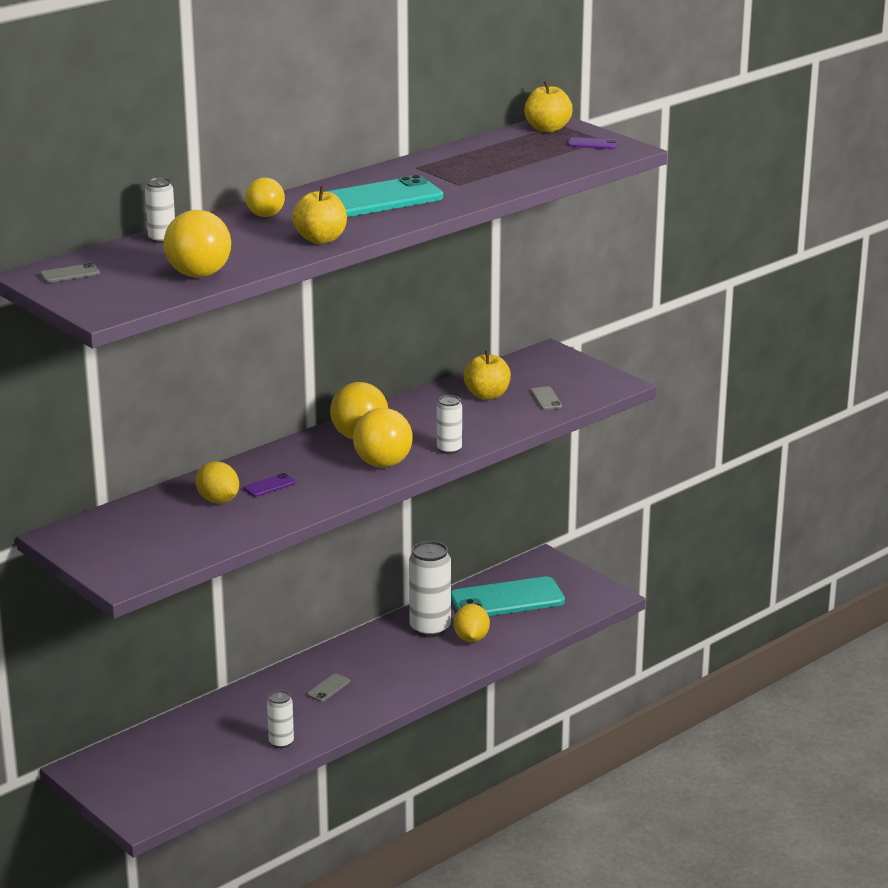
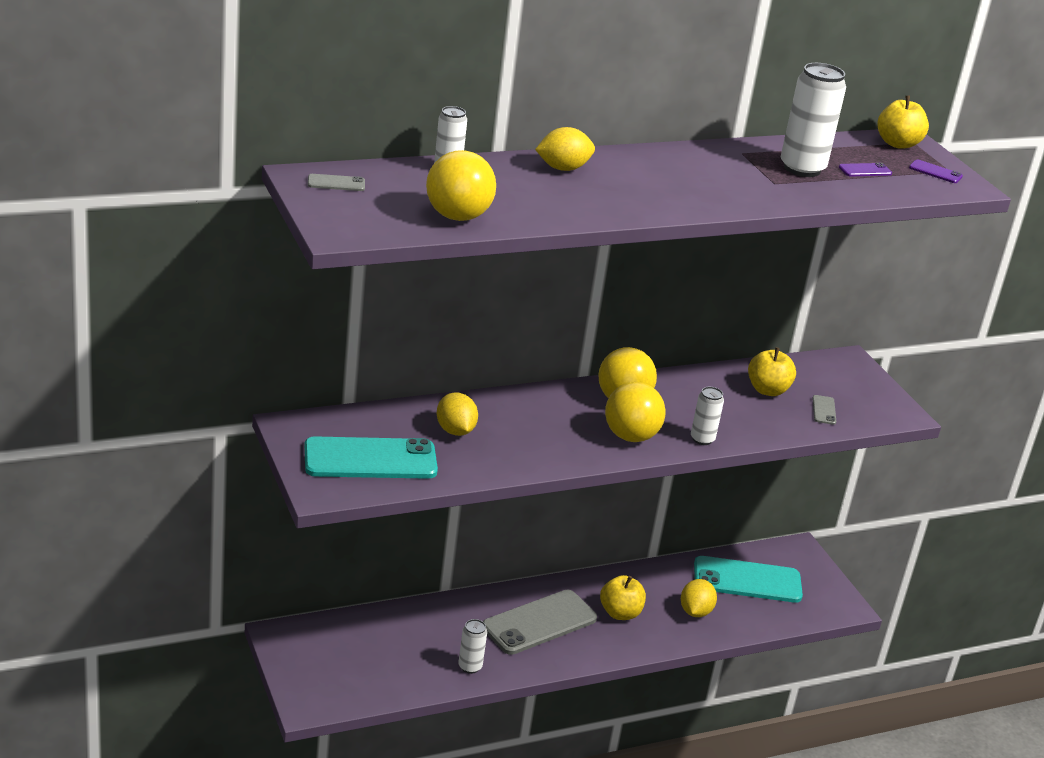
camera: 15 degrees right, 5 degrees up
(265, 215) = (563, 168): yellow ball -> yellow lemon
(269, 486) = (511, 429): purple phone -> purple phone (865, 170)
(320, 239) = (600, 209): yellow apple -> yellow apple (620, 613)
(328, 688) = (539, 622): grey phone -> grey phone, size x2.49
(376, 200) = (681, 179): turquoise phone -> turquoise phone (370, 459)
(430, 628) = (661, 589): white can -> white can (802, 168)

